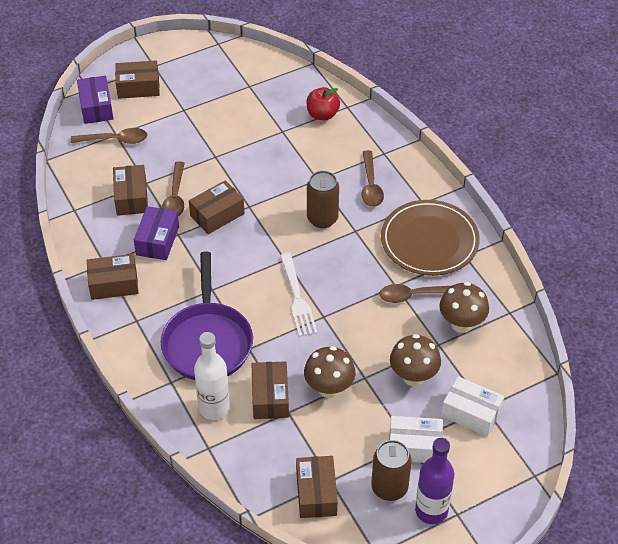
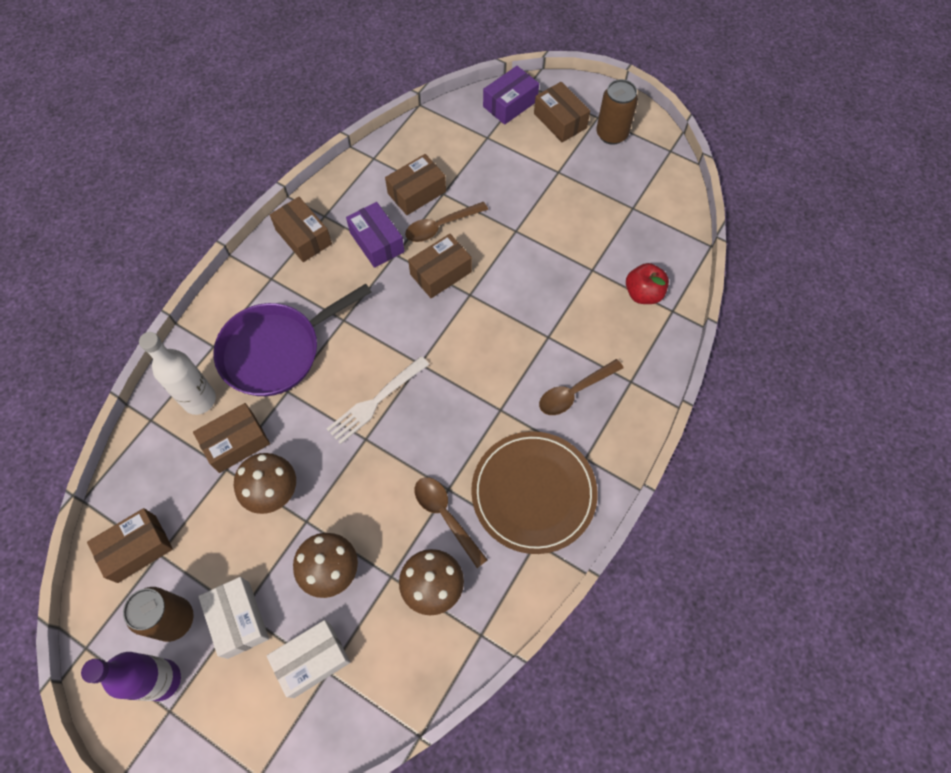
camera: 60 degrees right, 15 degrees up
(115, 140) = (479, 140): brown spoon -> none
(157, 241) = (377, 242): purple box -> purple box turned 75 degrees clockwise
(217, 215) = (441, 273): brown box -> brown box turned 60 degrees counterclockwise
(322, 218) = (496, 369): brown can -> brown can (611, 134)
(471, 413) = (312, 660): white box -> white box turned 60 degrees clockwise

